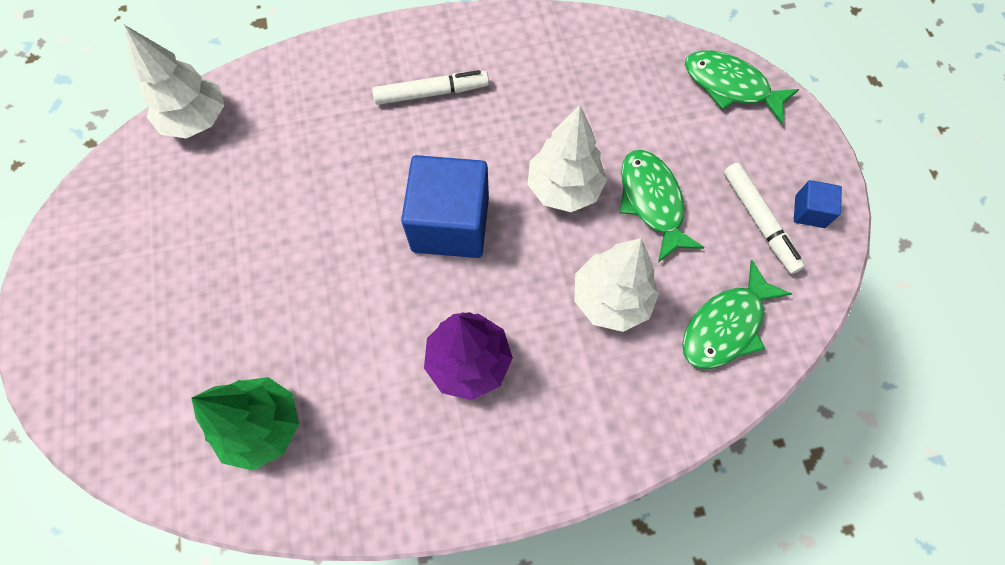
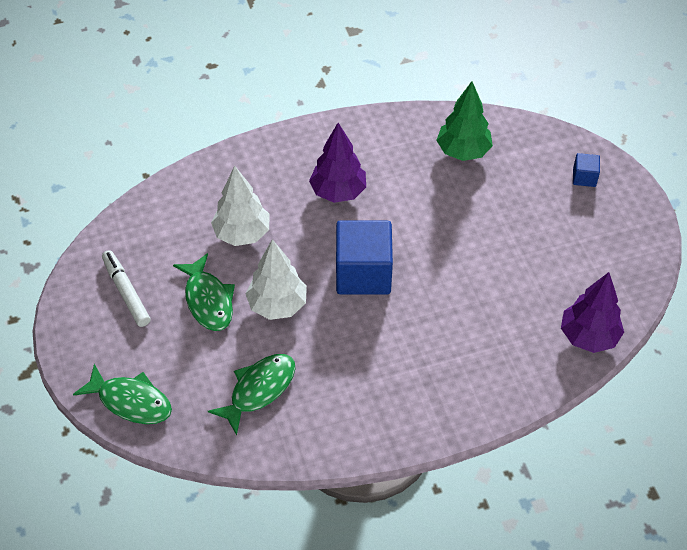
camera: 175 degrees right, 15 degrees down
(196, 120) = (588, 336): white tree -> purple tree
(431, 93) = (395, 375): white marker -> none
(726, 326) = (162, 224): green fish -> green fish (259, 390)
(809, 211) = (85, 302): blue cube -> blue cube (584, 177)

